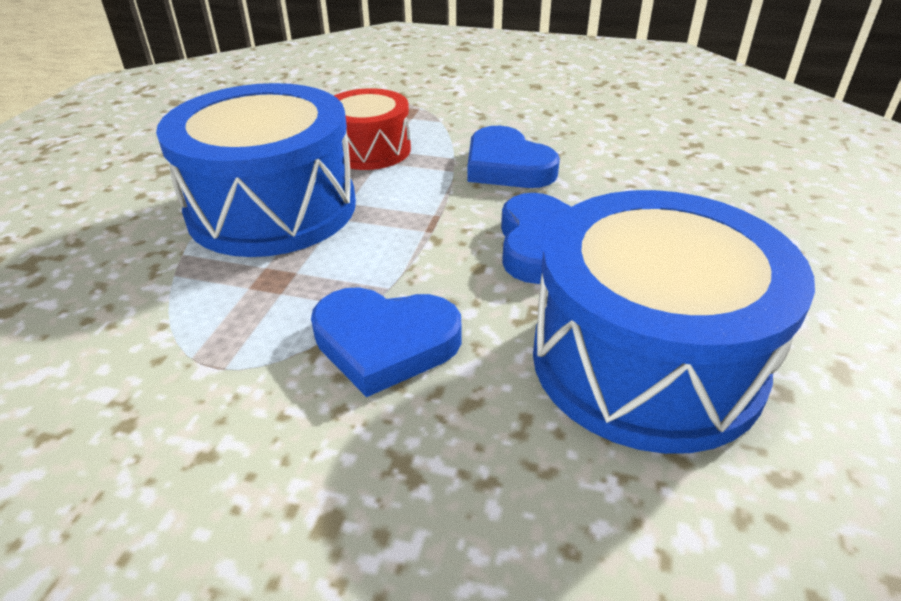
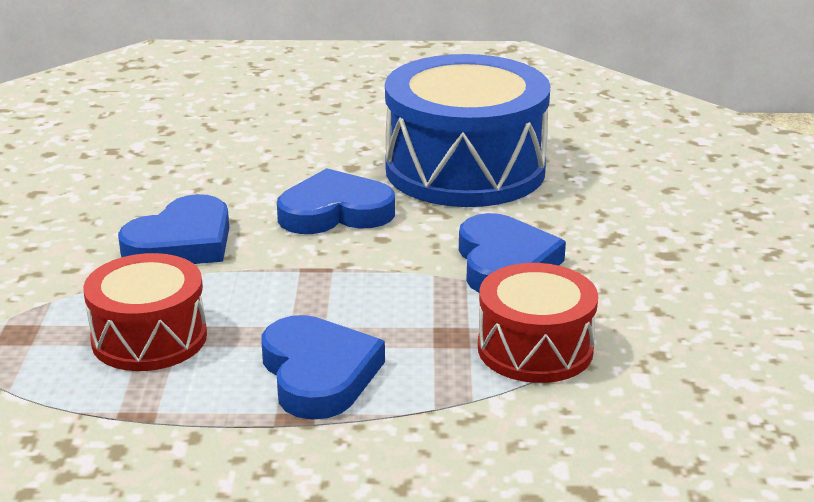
camera: 105 degrees left, 10 degrees down
(212, 328) = (535, 349): none -> red drum
(272, 208) = (318, 374): blue drum -> blue heart

